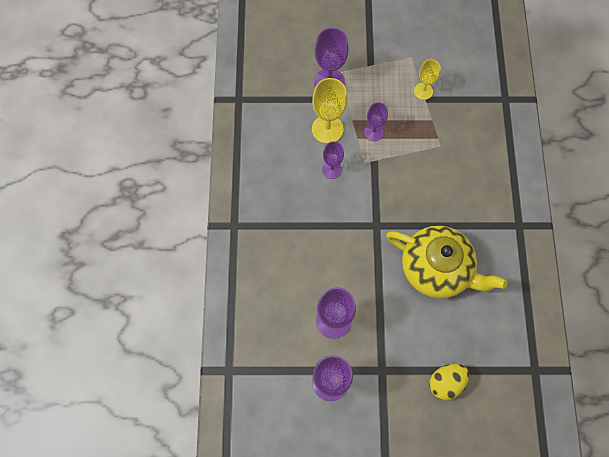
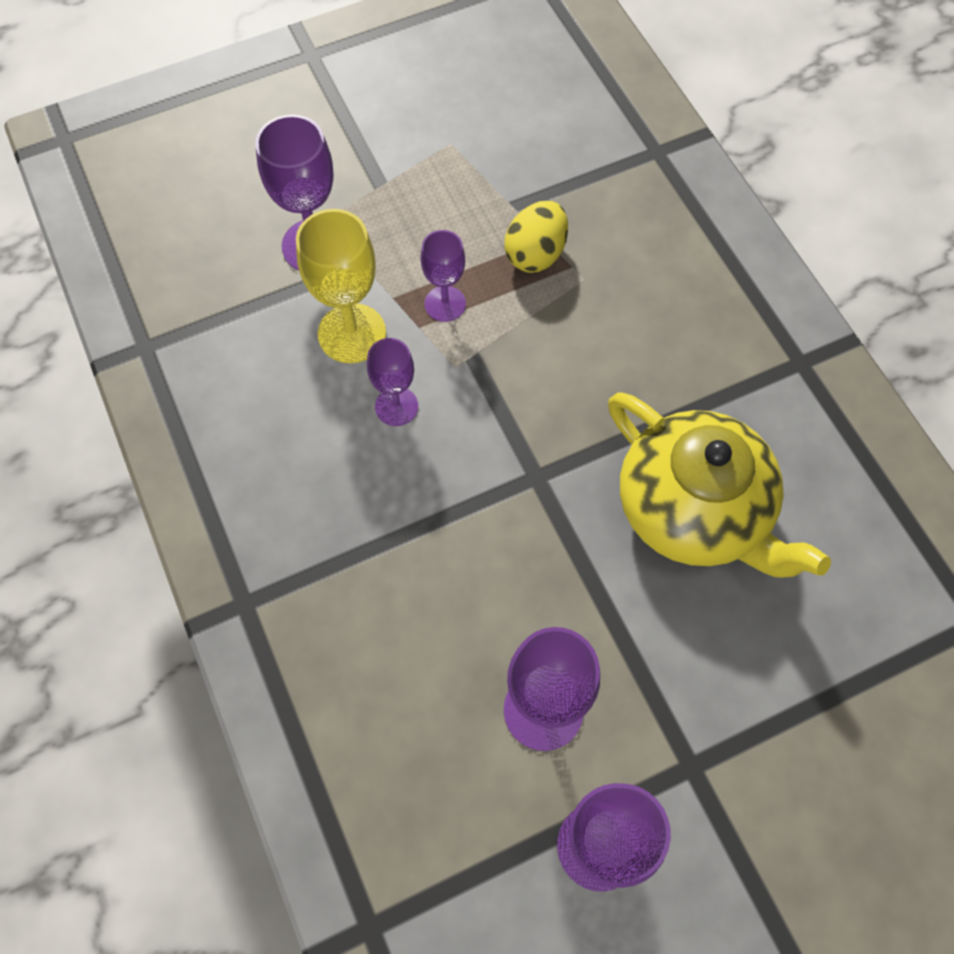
camera: 25 degrees left, 5 degrees down
(423, 91) = (502, 194): yellow goblet -> none
(437, 268) = (694, 510): yellow teapot -> yellow teapot turned 45 degrees clockwise
(445, 382) = (828, 730): yellow egg -> yellow egg (535, 254)

